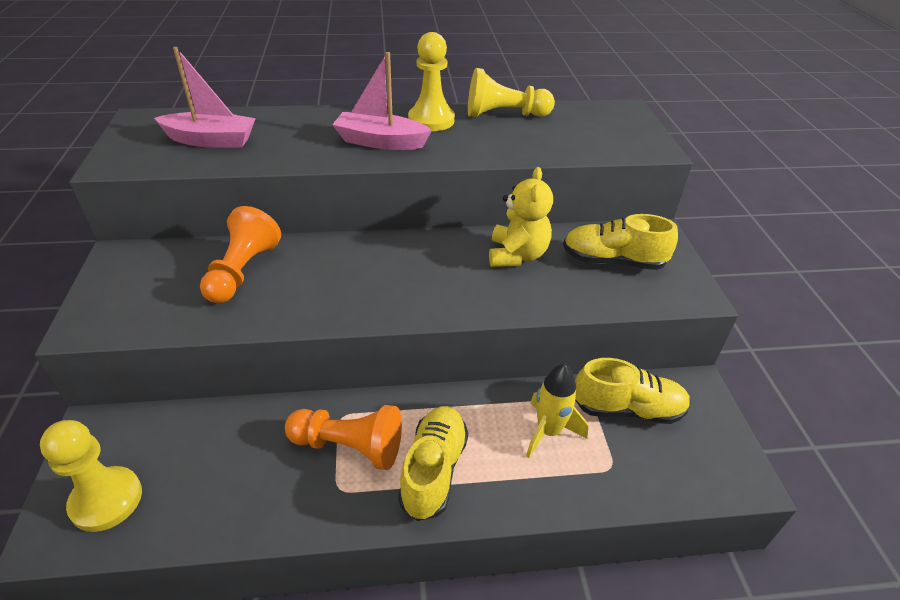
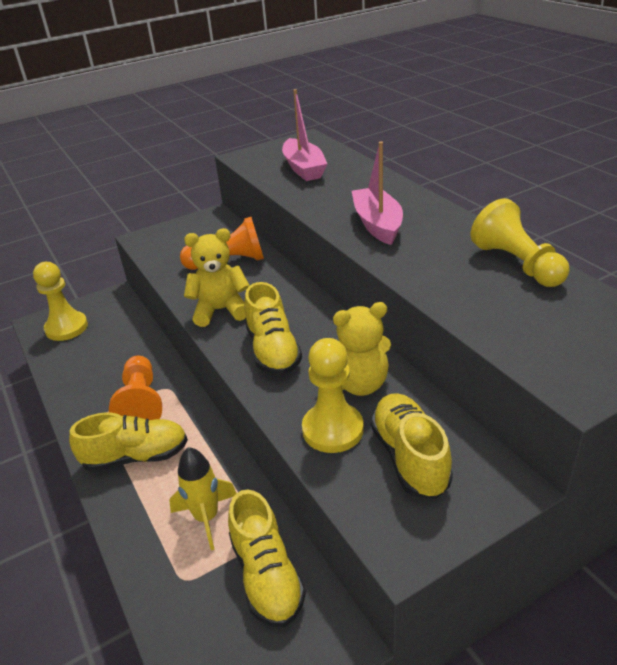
camera: 70 degrees right, 5 degrees down
(332, 301) = (220, 310): none -> yellow teddy bear
(431, 120) = (449, 232): yellow pawn -> yellow pawn (332, 429)
(433, 287) = (273, 350): none -> yellow shoe

